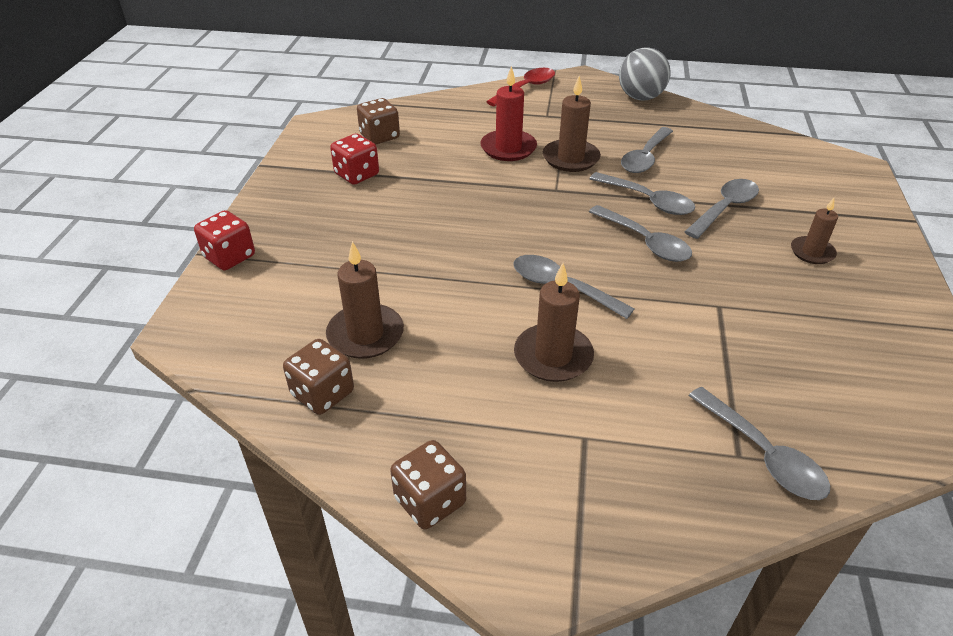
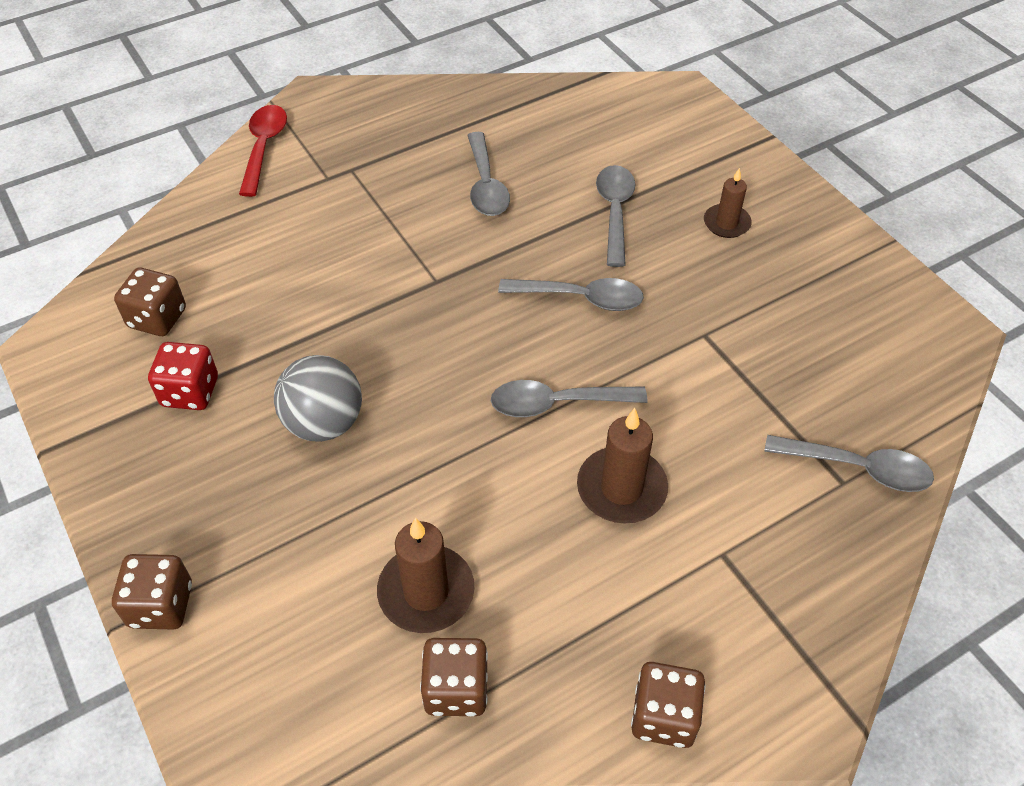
camera: 40 degrees left, 10 degrees up
(229, 257) = (161, 605): red dice -> brown dice
(508, 148) = (331, 251): red candle -> none
(570, 158) = (412, 228): brown candle -> none
(640, 97) = (405, 98): grey ball -> grey ball (324, 423)
(648, 201) = (538, 243): grey spoon -> none

